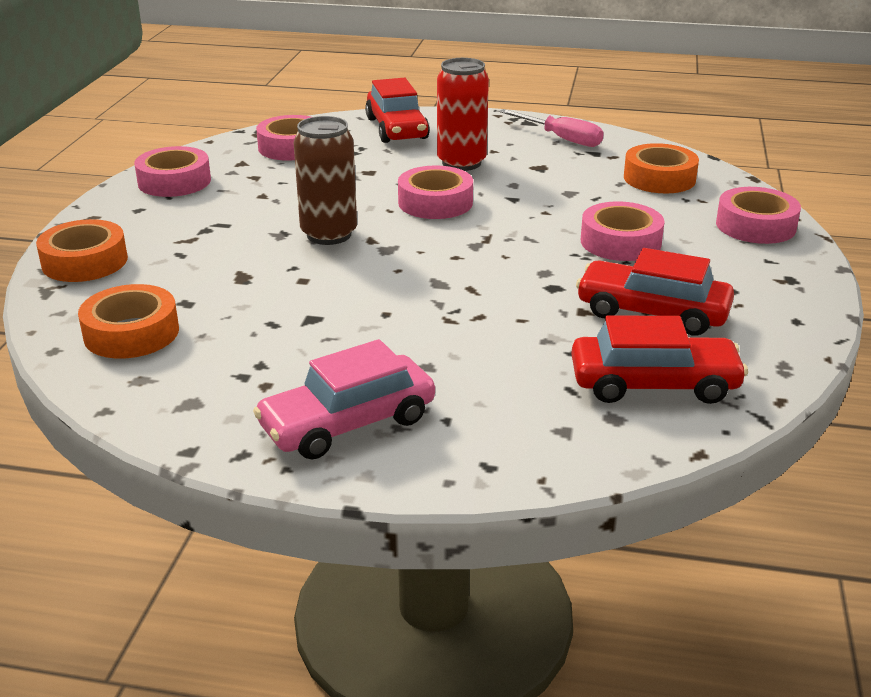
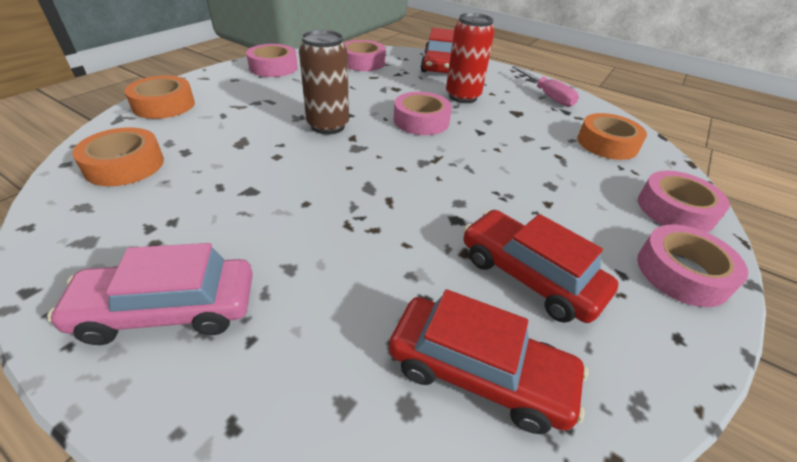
camera: 20 degrees right, 10 degrees up
(620, 242) = (542, 192): pink tape -> pink tape (682, 273)

